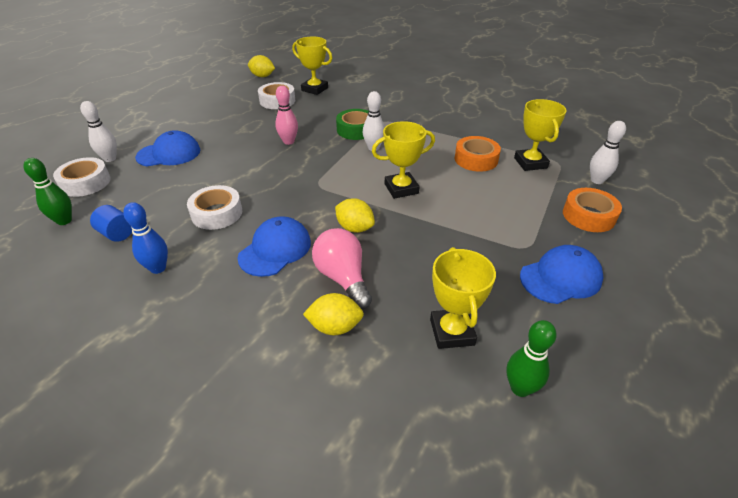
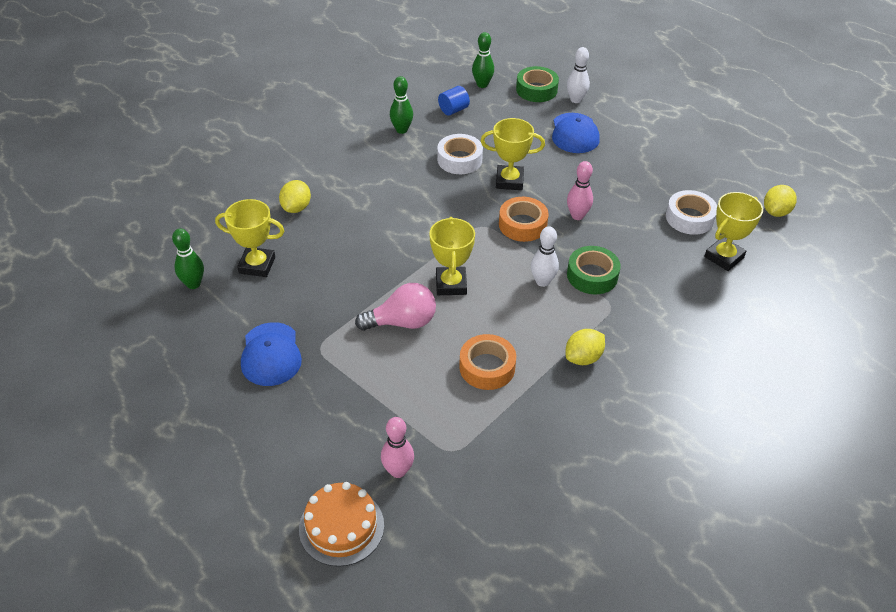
camera: 105 degrees right, 5 degrees up
(85, 183) = (536, 90): white tape -> green tape
(158, 268) = (401, 130): blue bowling pin -> green bowling pin
(275, 249) = (395, 188): blue cap -> none
(343, 278) = (342, 220): pink light bulb -> pink light bulb (402, 322)
(355, 228) = (402, 238): yellow lemon -> yellow lemon (583, 358)
(530, 163) = (460, 419): yellow trophy -> yellow trophy (509, 181)
(588, 216) = (339, 423): orange tape -> orange tape (522, 225)
(597, 180) = (398, 471): white bowling pin -> pink bowling pin
(663, 195) = (341, 527): none -> orange cake

